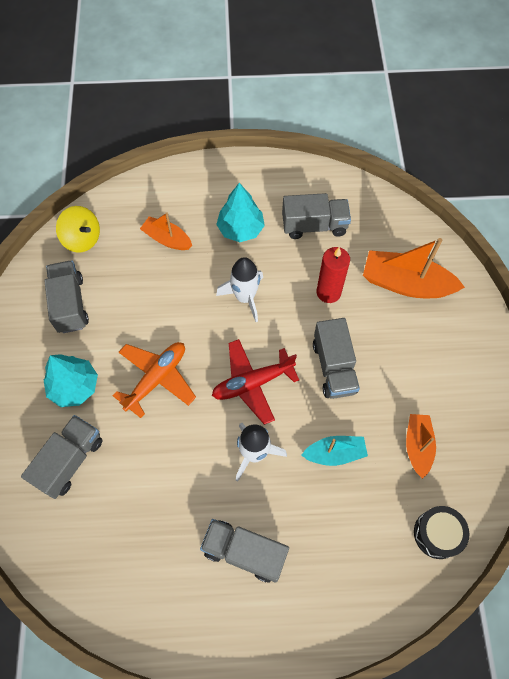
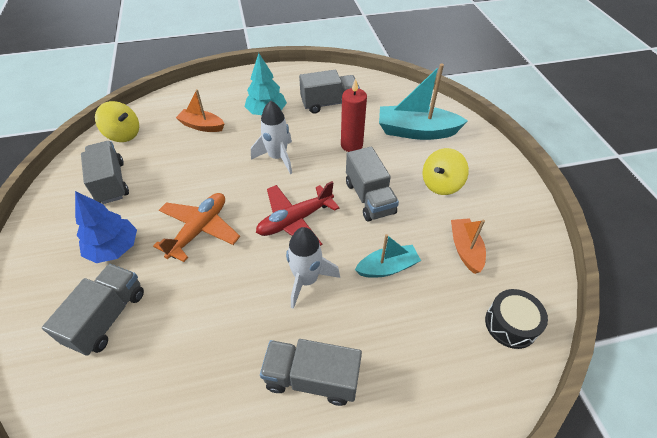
camera: 10 degrees left, 15 degrees down
(74, 386) = (114, 248): turquoise tree -> blue tree
(406, 283) = (416, 131): orange boat -> turquoise boat
(414, 362) = (441, 184): none -> yellow spinning top

